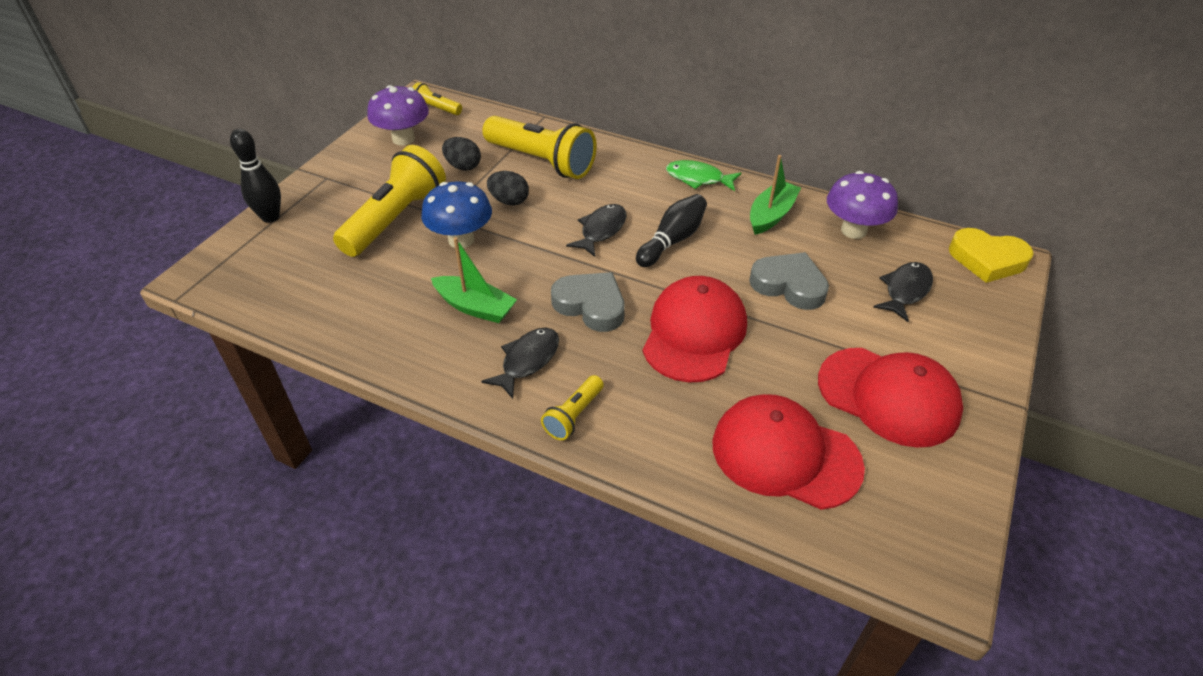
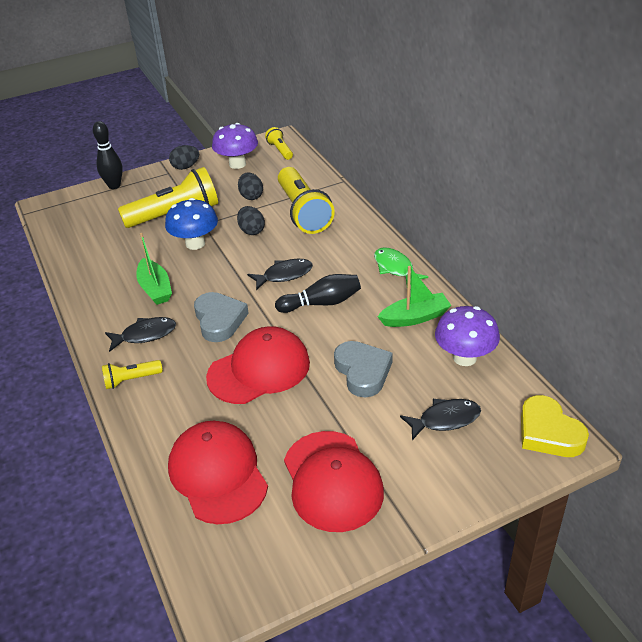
camera: 40 degrees right, 5 degrees down
(342, 163) = (185, 167): none -> black egg

